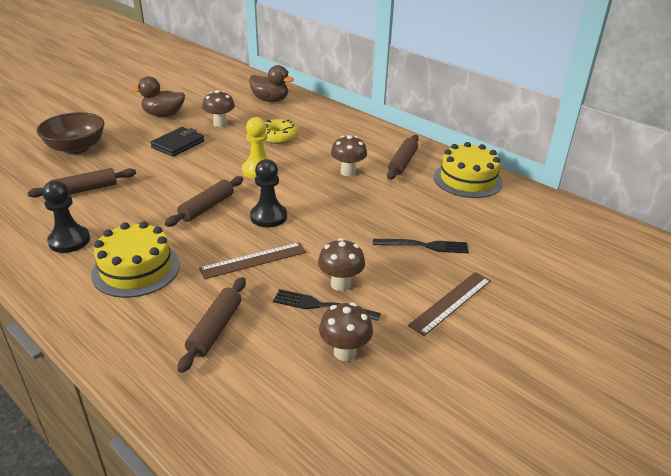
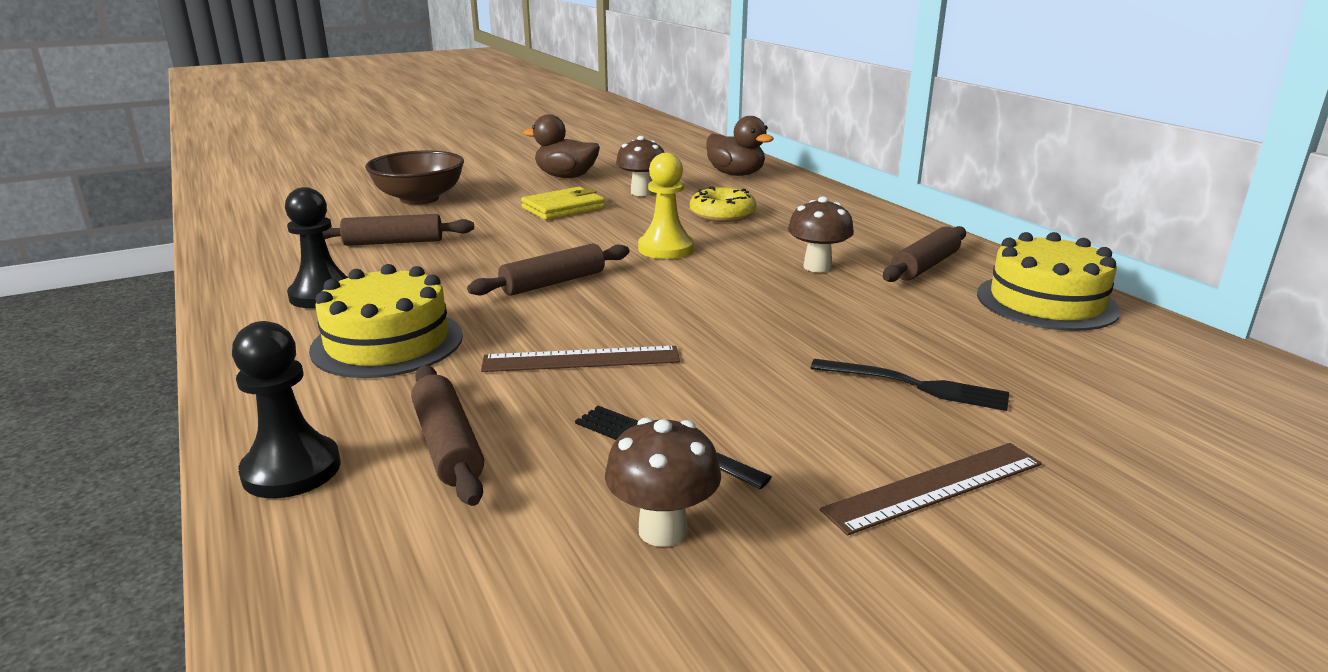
camera: 20 degrees right, 10 degrees down
(178, 144) = (563, 208): black wallet -> yellow wallet
(215, 329) = (448, 445): brown rolling pin -> brown rolling pin turned 60 degrees counterclockwise
(268, 217) = (645, 306): black pawn -> black pawn (291, 470)
(340, 284) = (717, 418): brown mushroom -> none

